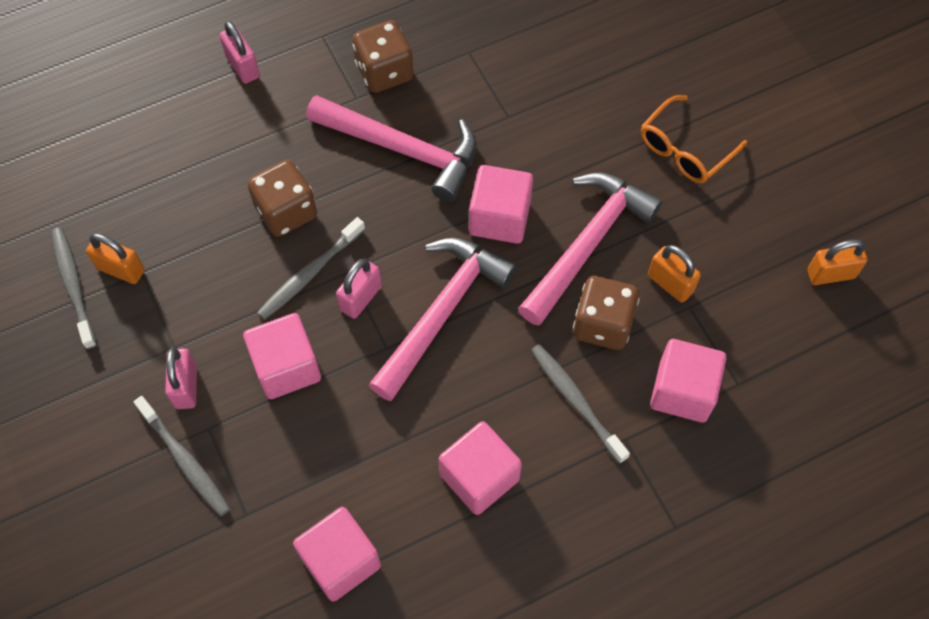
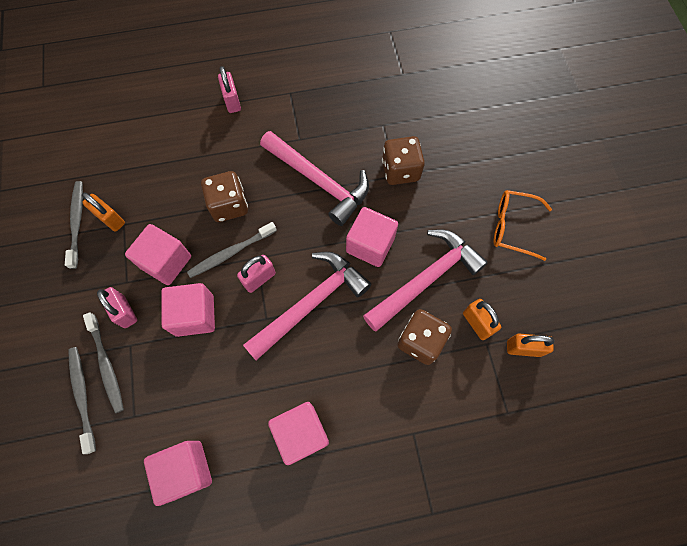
camera: 15 degrees right, 5 degrees up
(186, 386) = (124, 312): pink padlock -> pink padlock turned 45 degrees counterclockwise
(384, 72) = (322, 125): brown dice -> brown dice (400, 170)
(576, 401) = (386, 395): grey toothbrush -> grey toothbrush (83, 396)
(682, 391) = (465, 407): pink cube -> pink cube (166, 262)
(685, 149) = (513, 227): orange glasses -> orange glasses turned 45 degrees clockwise
(830, 274) = (597, 346): orange padlock -> orange padlock (523, 348)

